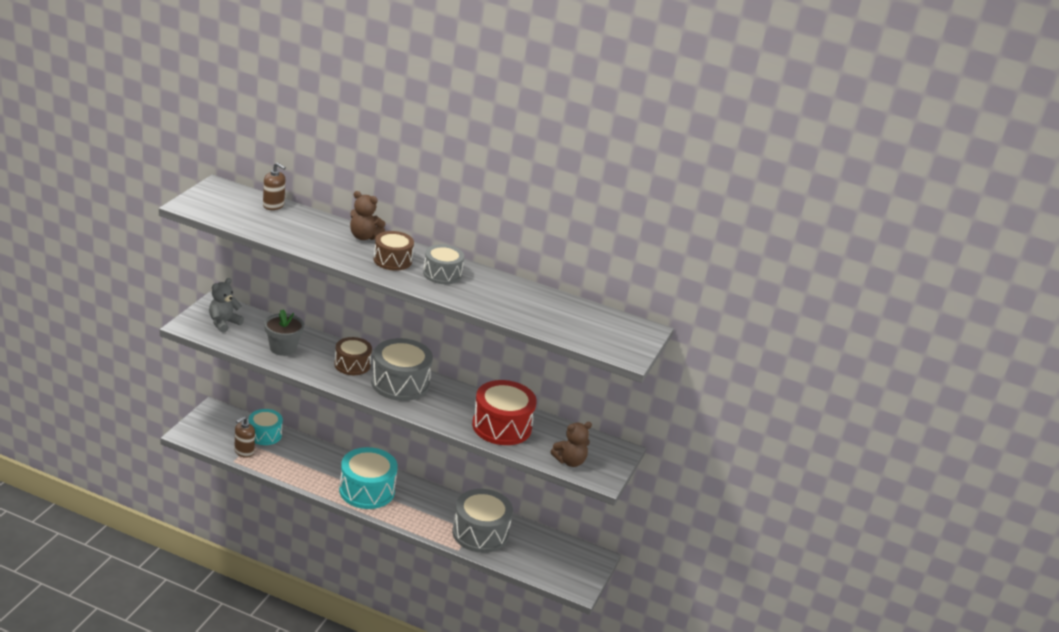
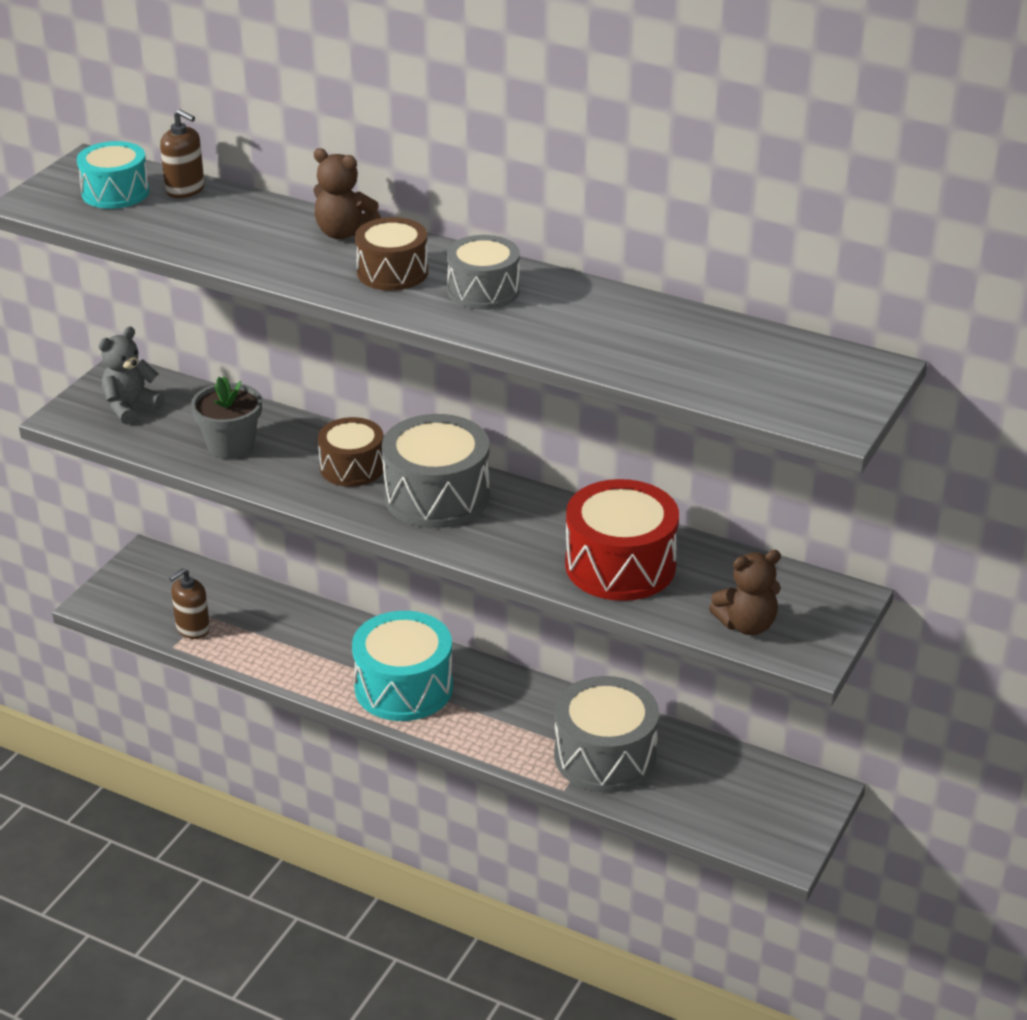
camera: 10 degrees right, 5 degrees up
(265, 434) = (230, 596): turquoise drum -> turquoise drum (115, 192)

